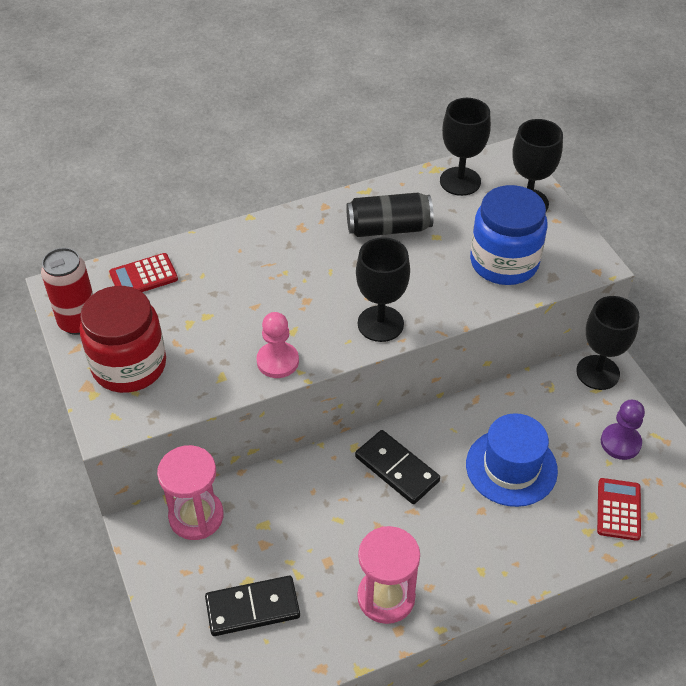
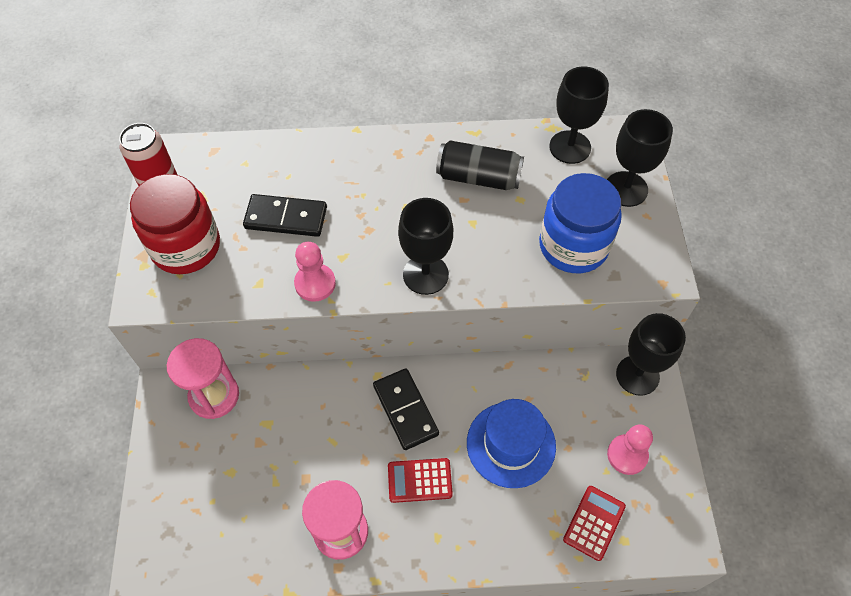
camera: 20 degrees right, 10 degrees up
(143, 276) = (237, 162): red calculator -> red calculator (419, 480)
(252, 608) = (223, 499): black domino -> black domino (286, 218)
(620, 443) = (627, 455): purple pawn -> pink pawn

